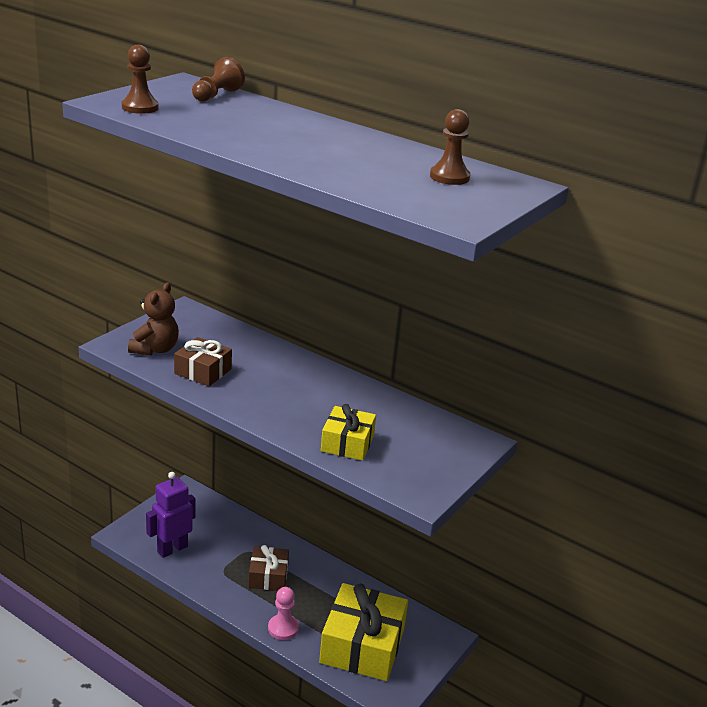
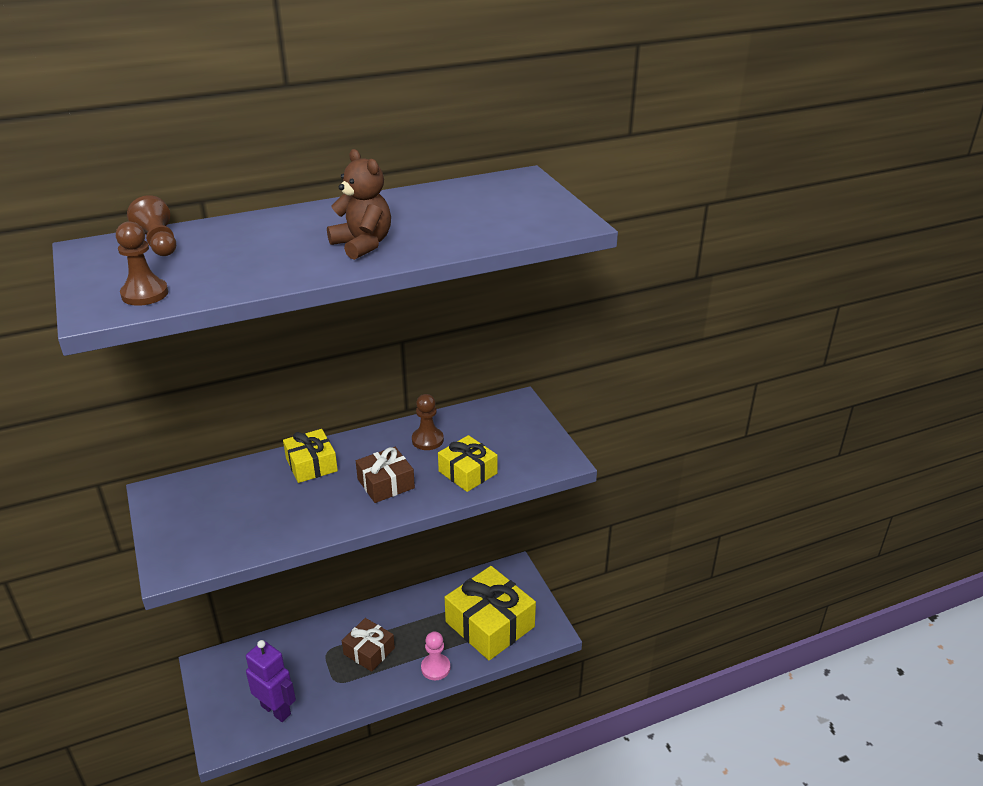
camera: 55 degrees left, 5 degrees up
(155, 349) = (210, 539): brown teddy bear -> brown teddy bear (363, 245)
(172, 549) = (276, 709): purple robot -> purple robot turned 135 degrees clockwise
(203, 371) = (282, 519): brown gift -> brown gift (386, 483)
(278, 361) = (311, 465): none -> yellow gift
(449, 177) = (483, 200): brown pawn -> brown pawn (427, 440)

